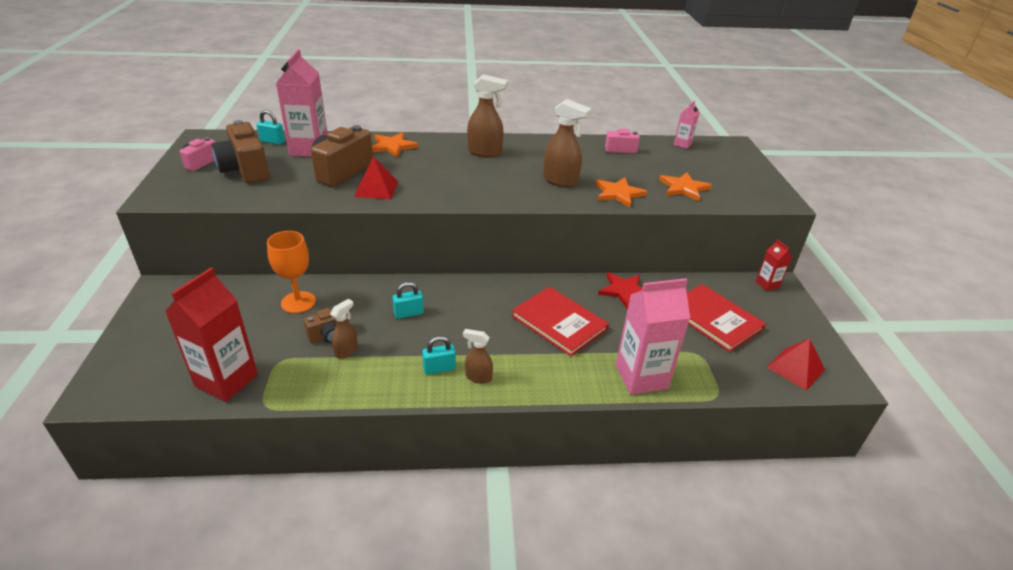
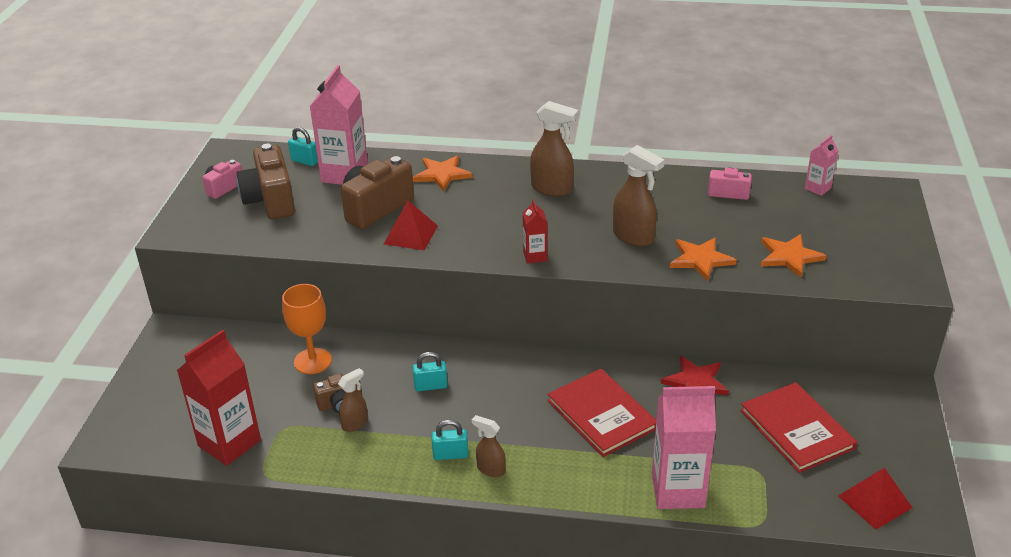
camera: 15 degrees right, 0 degrees up
(767, 284) = (888, 390): red carton -> red carton (535, 256)

